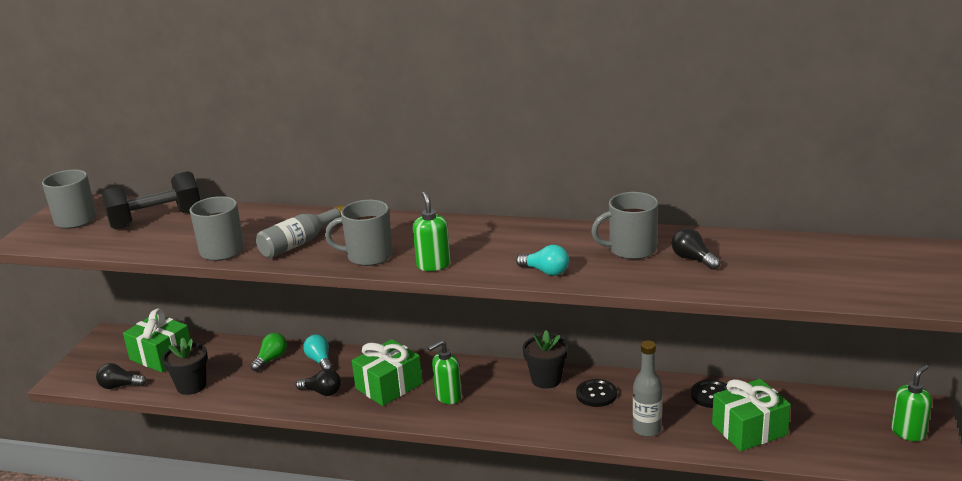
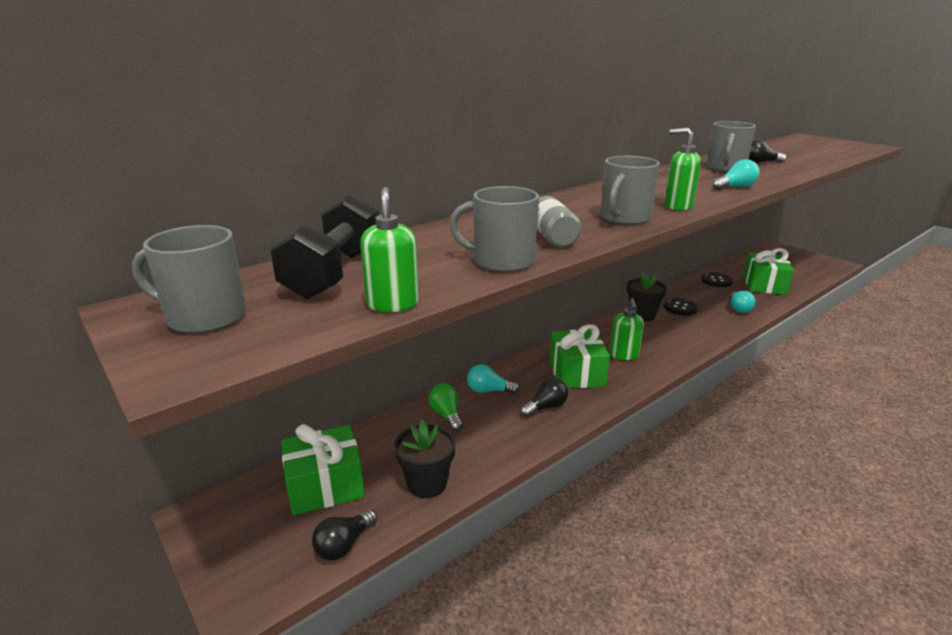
camera: 55 degrees left, 0 degrees up
(647, 429) = (739, 308): grey bottle -> turquoise light bulb
(908, 432) = (798, 257): green soap dispenser -> green soap dispenser (393, 304)

